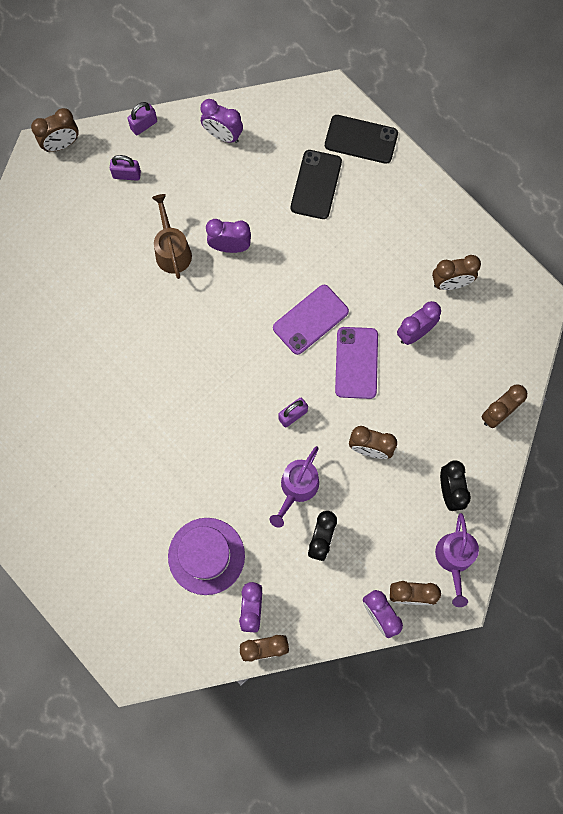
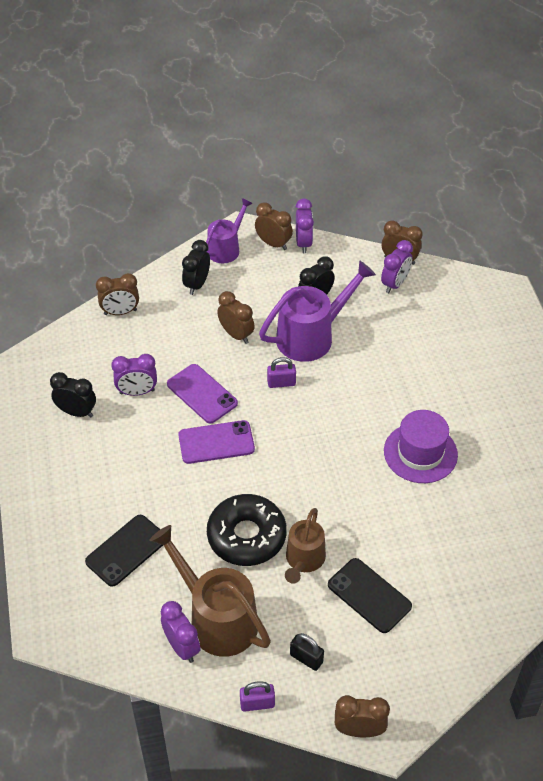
camera: 150 degrees left, 25 degrees down
(127, 175) = (306, 658): purple padlock -> black padlock
(206, 556) = (411, 327): purple hat -> purple hat (420, 453)
(211, 169) = (216, 618): none -> brown watering can
(230, 247) = (246, 536): purple clock -> black donut
(297, 488) = (312, 336): purple watering can -> purple watering can, size x1.62
(356, 363) = (202, 394): purple phone -> purple phone turned 75 degrees counterclockwise
(361, 139) = (51, 570): black phone -> black phone (369, 595)
(451, 283) = (77, 412): brown clock -> black clock

